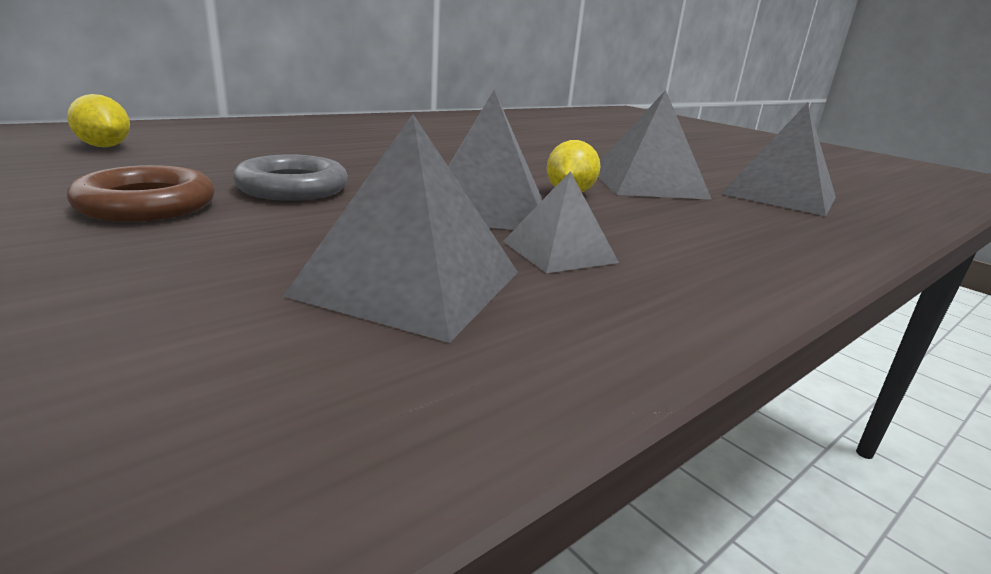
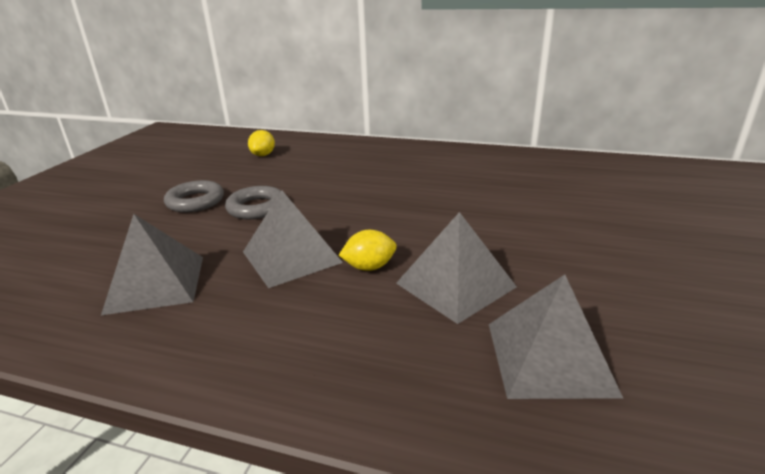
camera: 60 degrees right, 5 degrees up
(147, 205) = (195, 201): brown ring -> grey ring
(559, 251) = (237, 302): grey pyramid -> none

